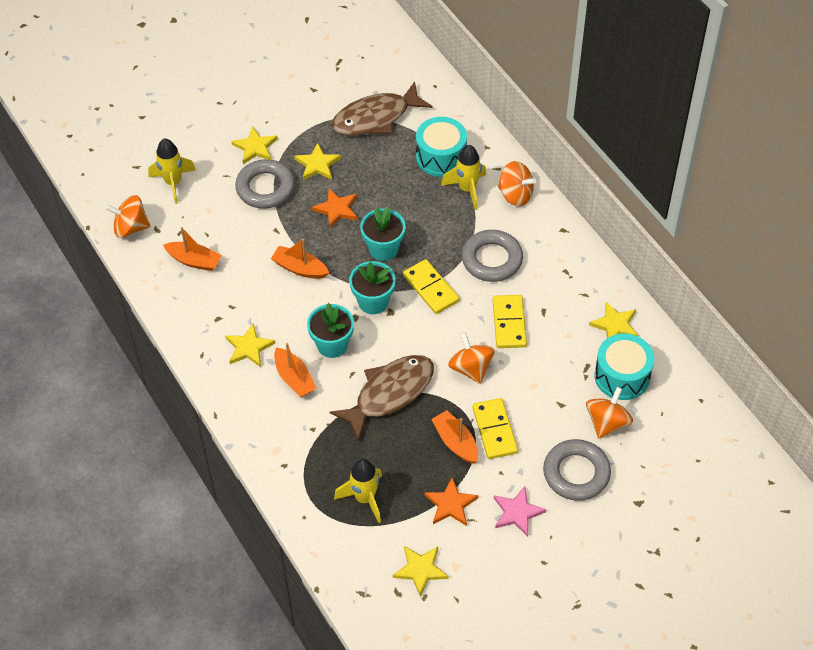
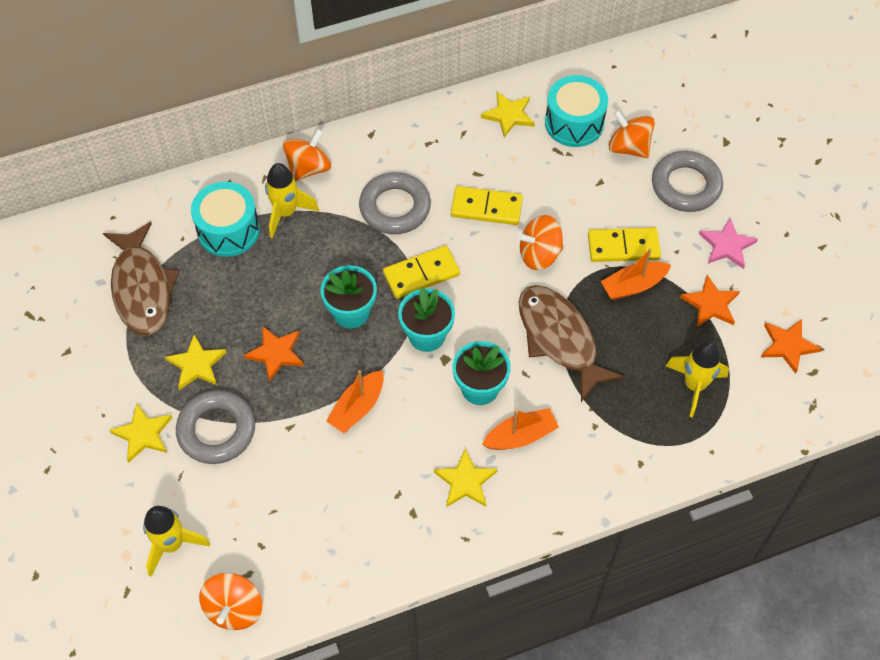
camera: 80 degrees left, 5 degrees up
(194, 261) = (313, 531): orange boat -> none
(420, 570) = (788, 346): yellow star -> orange star

